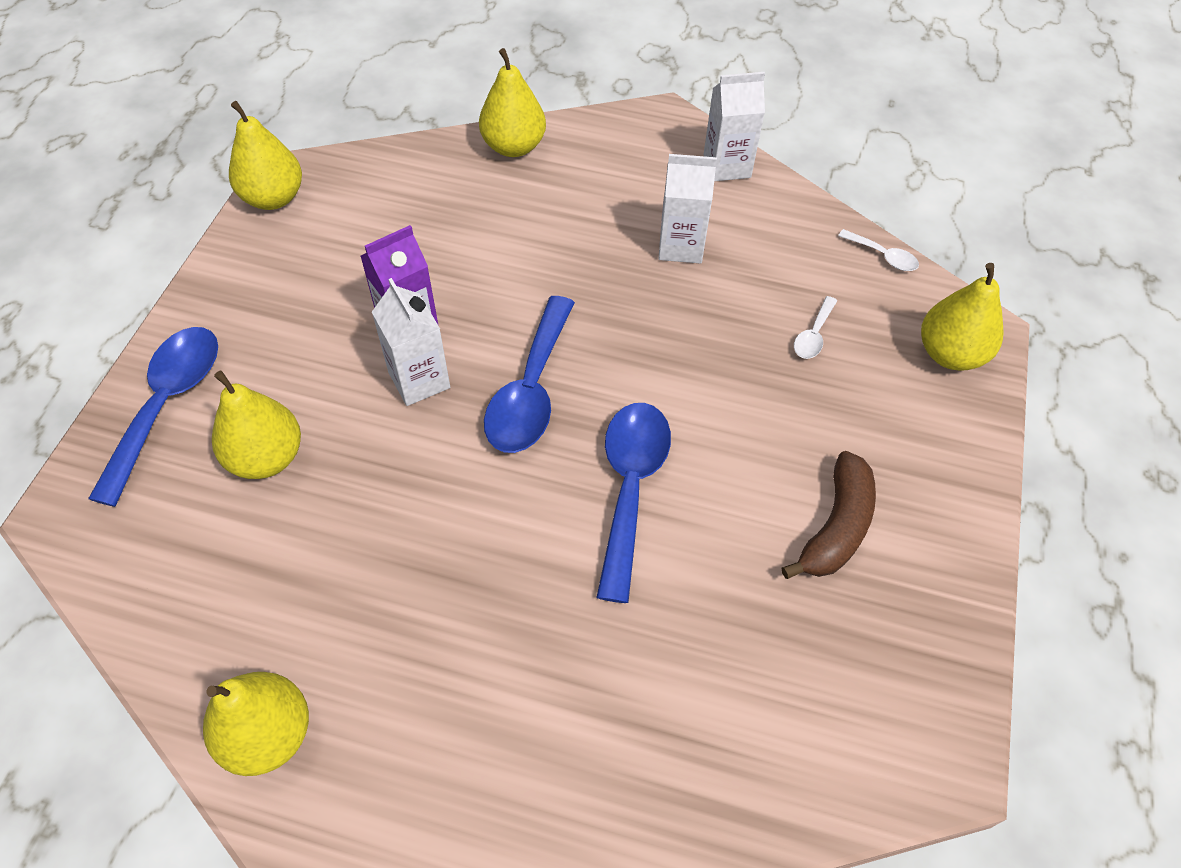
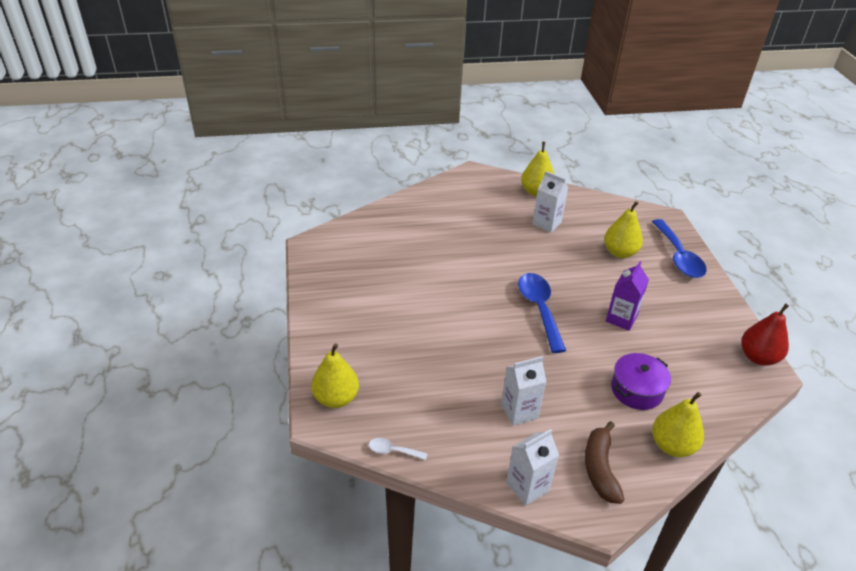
camera: 155 degrees right, 15 degrees down
(273, 198) = (758, 357): yellow pear -> red pear
(419, 380) = (591, 297): white carton -> white carton (546, 223)
(493, 217) = (636, 390): none -> purple pot
(630, 488) = (468, 286): blue spoon -> none
(813, 335) = (417, 383): white spoon -> none
(836, 527) = (373, 299): brown banana -> brown banana (600, 468)

